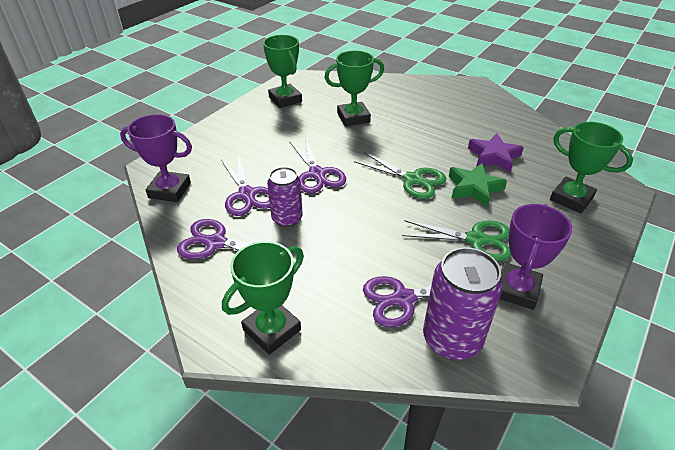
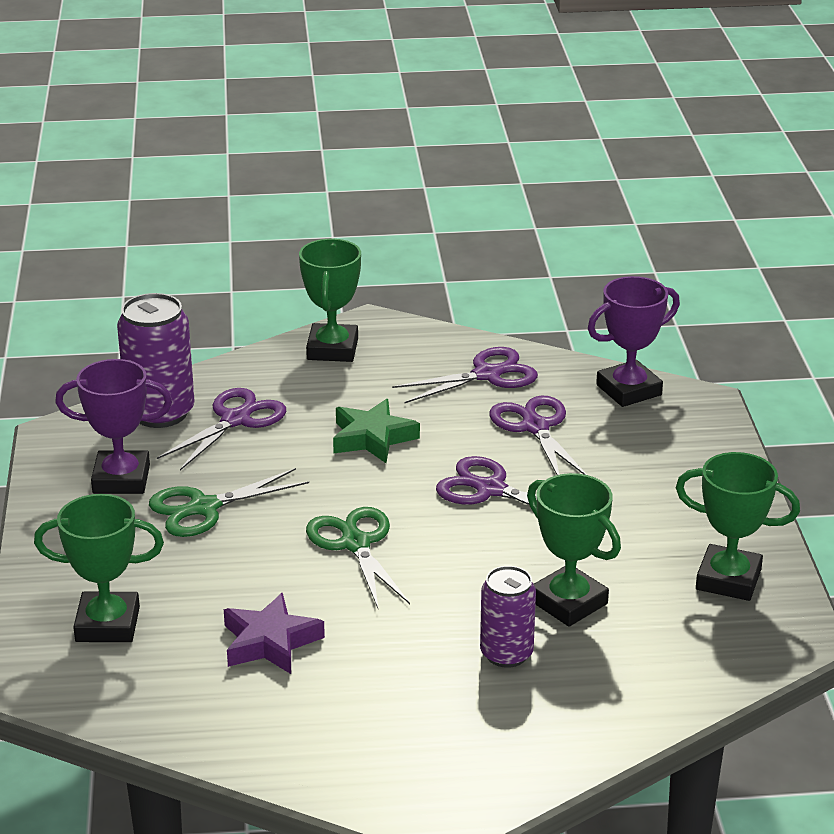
camera: 140 degrees right, 10 degrees down
(247, 194) = (535, 427): purple scissors -> purple scissors turned 45 degrees clockwise
(287, 218) = (450, 427): purple can -> purple can (506, 654)
(353, 118) = (568, 602): green trophy -> green trophy turned 75 degrees counterclockwise
(412, 179) = (356, 544): green scissors -> green scissors turned 75 degrees clockwise
(474, 188) = (259, 573): green star -> green star (373, 438)
(516, 289) = (121, 479): purple trophy -> purple trophy turned 75 degrees counterclockwise

